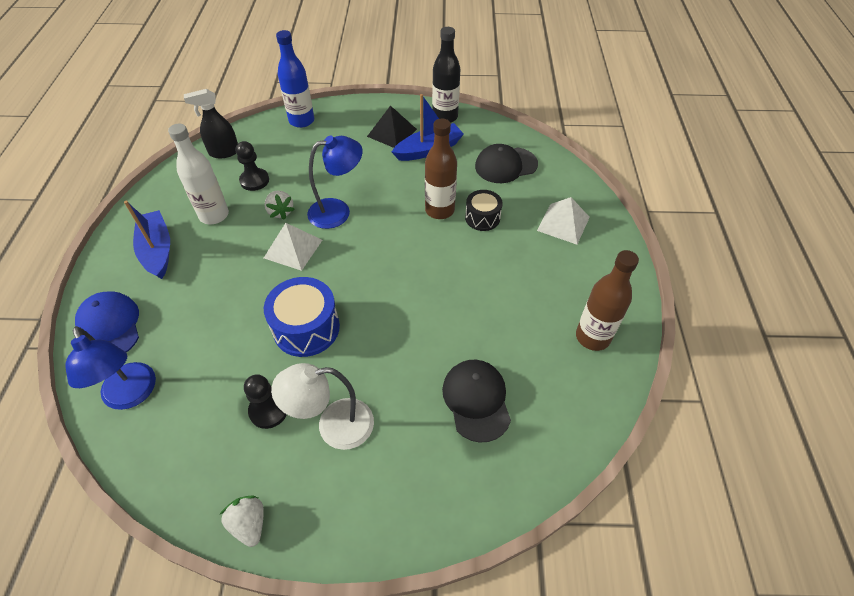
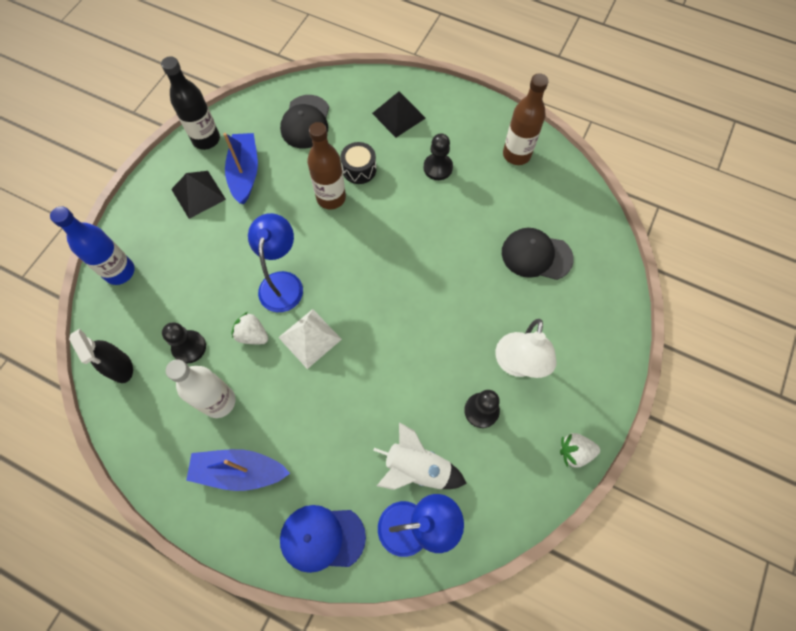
camera: 65 degrees left, 15 degrees up
(191, 375) = (417, 468): none -> white rocket
(224, 152) = (120, 367): black spray bottle -> black spray bottle turned 45 degrees counterclockwise
(280, 212) = (252, 335): white strawberry -> white strawberry turned 150 degrees counterclockwise
(306, 328) = (411, 355): blue drum -> none
(526, 275) = (438, 168): none -> black pawn
(563, 223) = (399, 115): white pyramid -> black pyramid

